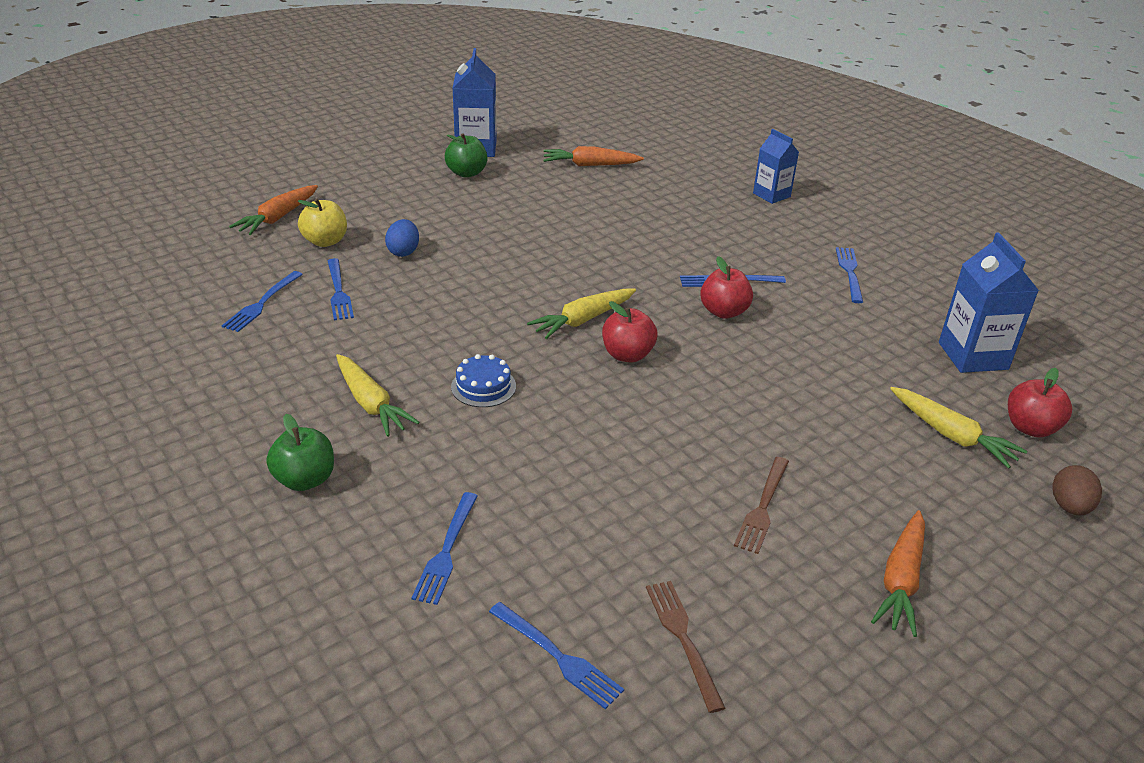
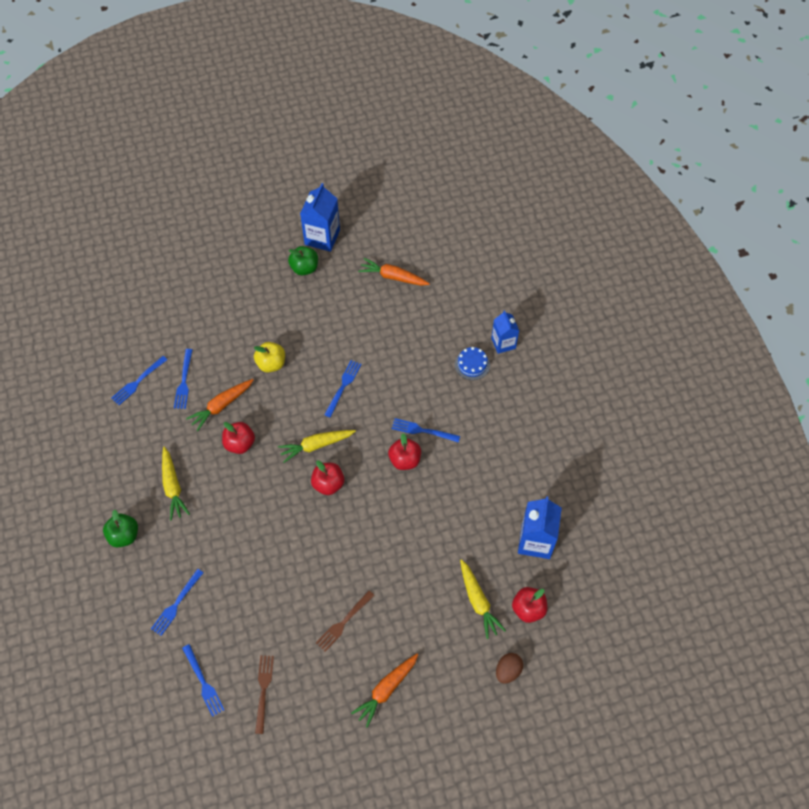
camera: 20 degrees right, 25 degrees up
(278, 218) = (168, 293): orange carrot -> orange carrot (221, 406)
(325, 241) = (190, 327): yellow apple -> yellow apple (271, 363)
(403, 252) = (234, 349): blue egg -> none
(461, 338) = (240, 444): none -> red apple
(483, 386) = (237, 489): blue cake -> blue cake (472, 364)
(849, 272) = (507, 442): blue fork -> blue fork (343, 386)

